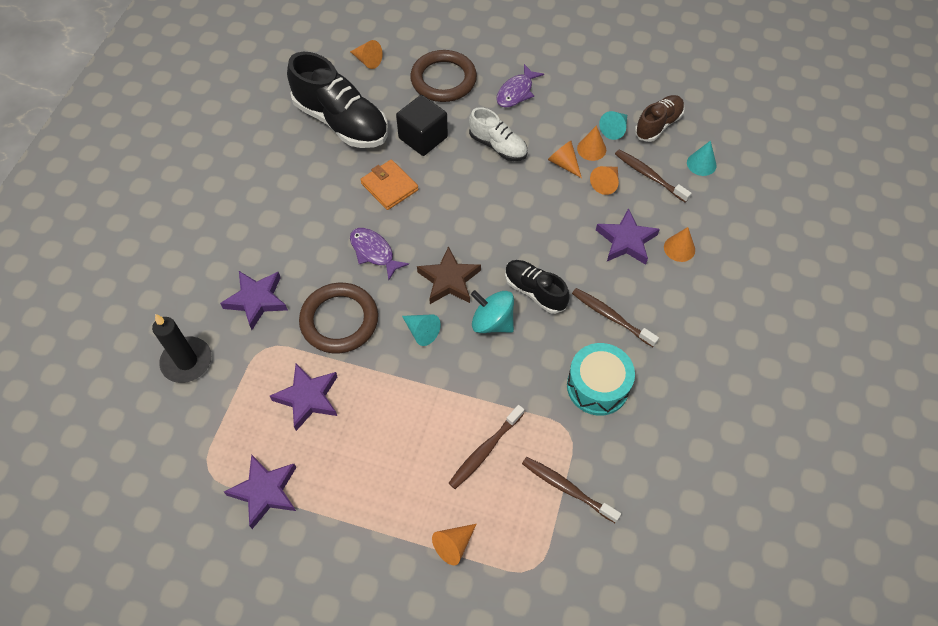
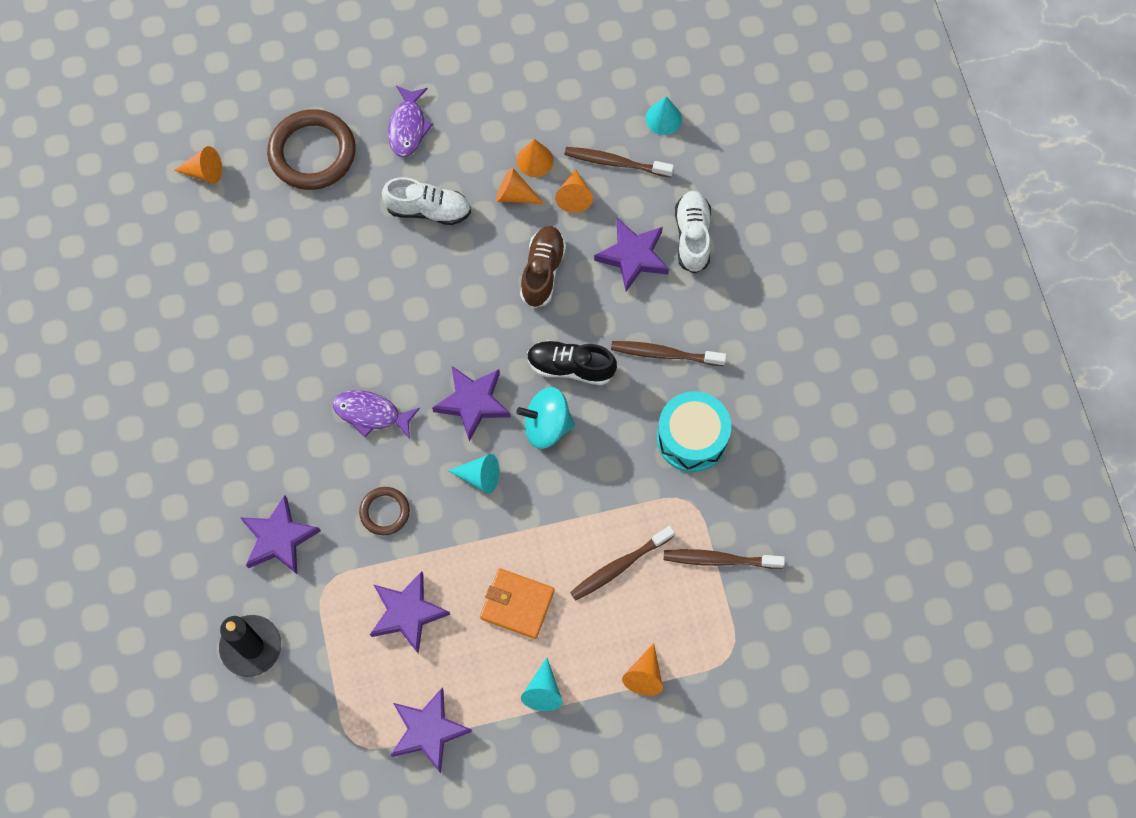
camera: 30 degrees left, 10 degrees up
(339, 320) = (385, 512): brown ring -> brown ring, size x0.53
(341, 122) = (227, 271): black shoe -> none
(389, 186) = (337, 325): orange wallet -> orange wallet (517, 604)
(423, 137) = (336, 243): black cube -> none
(449, 280) = (473, 403): brown star -> purple star
(485, 450) = (619, 566): brown toothbrush -> brown toothbrush turned 45 degrees clockwise
(614, 129) = (546, 121): turquoise cone -> turquoise cone (543, 691)
(658, 125) = (591, 91): brown shoe -> brown shoe (542, 271)
(679, 248) = (692, 236): orange cone -> white shoe

